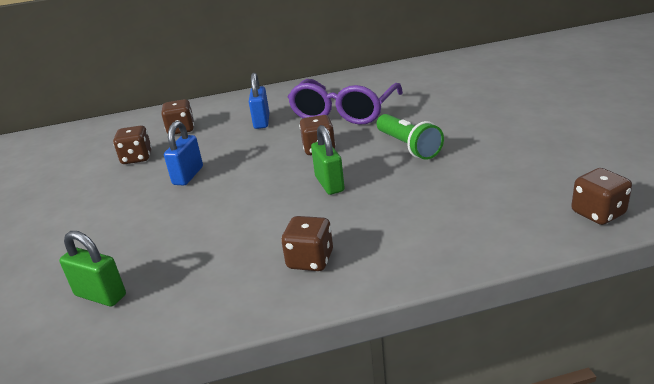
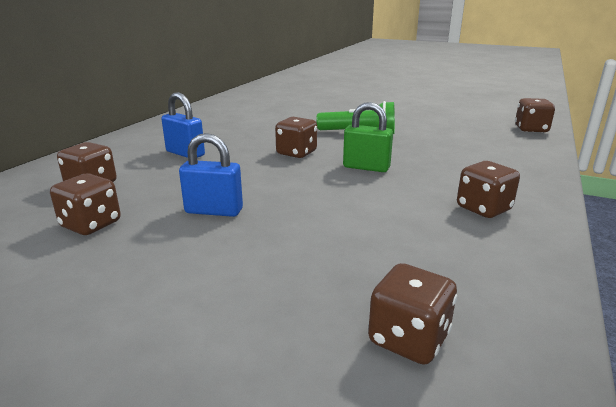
camera: 55 degrees left, 5 degrees down
(100, 295) = (408, 339): green padlock -> brown dice
(188, 176) = (214, 211): blue padlock -> blue padlock turned 45 degrees counterclockwise
(344, 112) = (252, 129): purple glasses -> none

